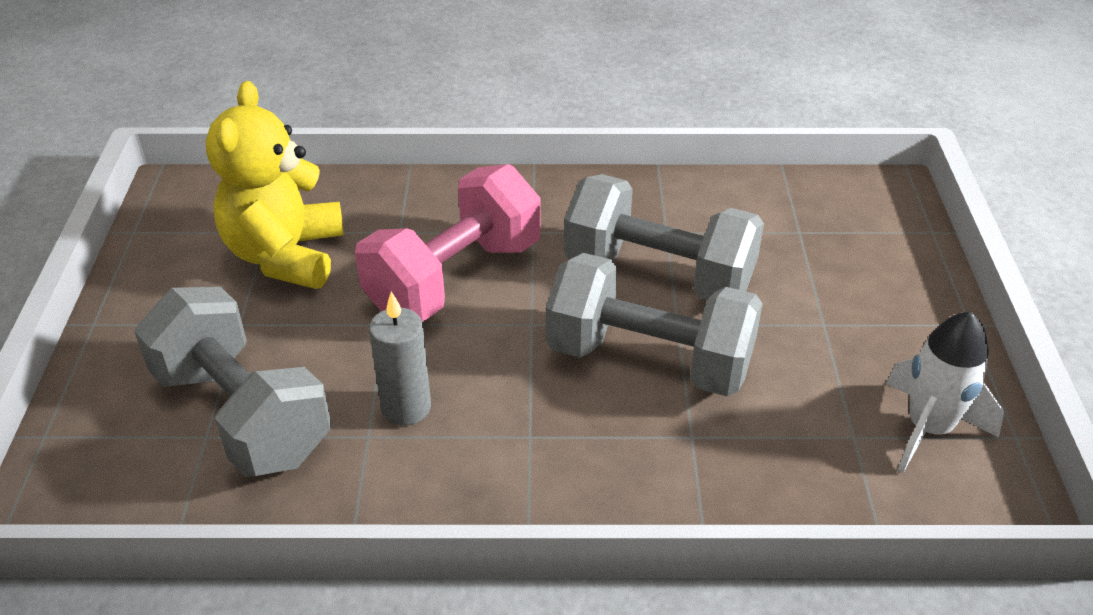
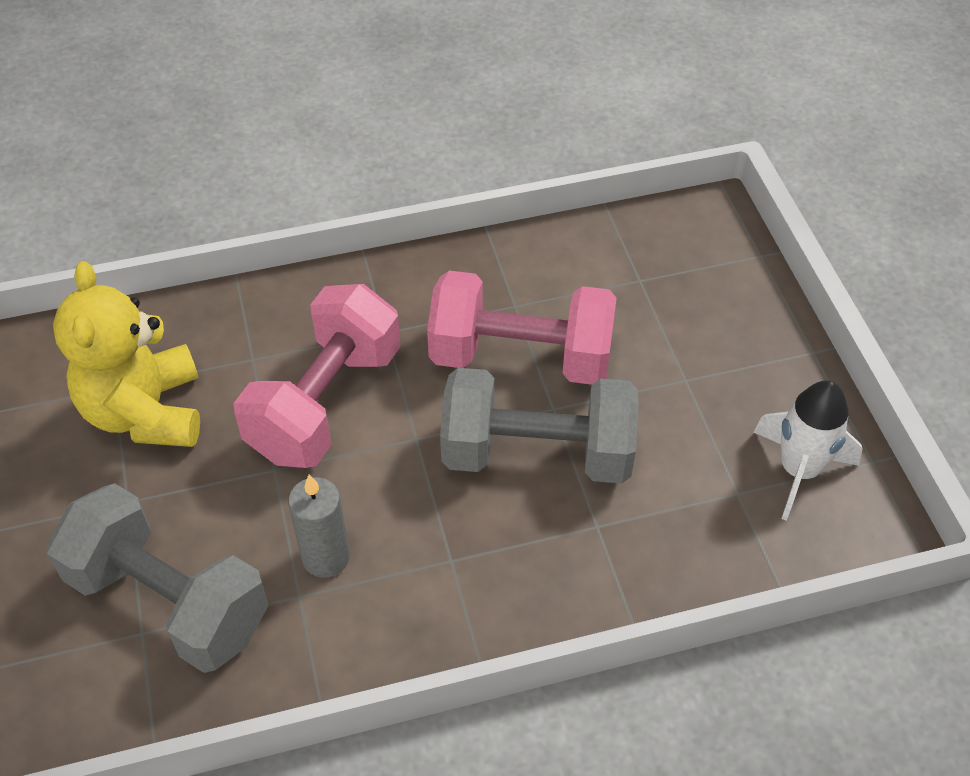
camera: 15 degrees left, 10 degrees up
(658, 275) = (521, 357): grey dumbbell -> pink dumbbell

